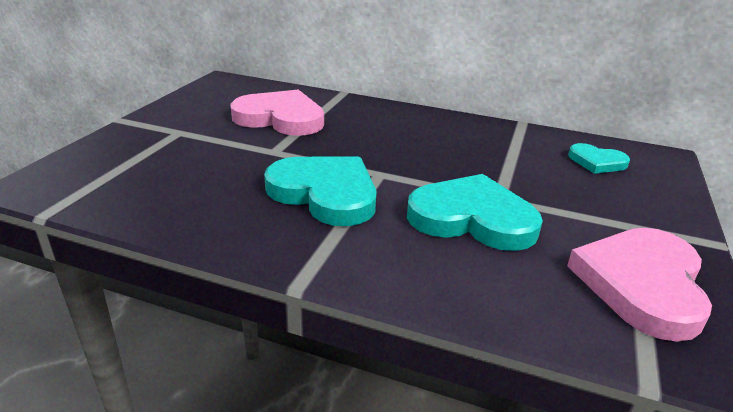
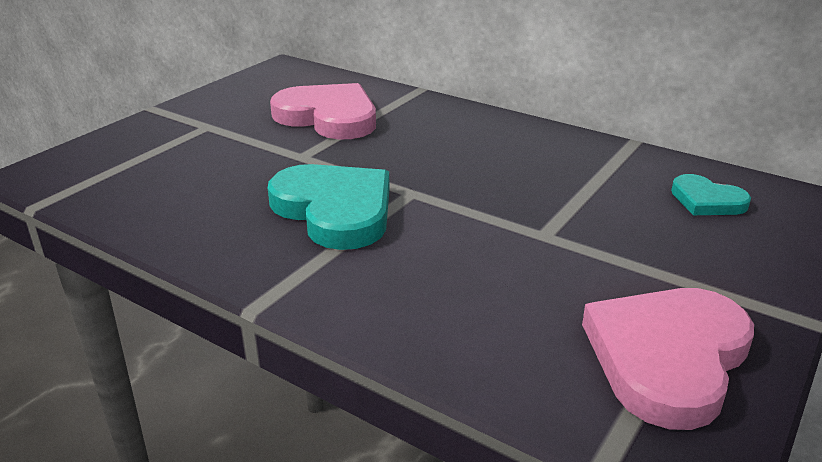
camera: 15 degrees right, 0 degrees up
(472, 218) = (495, 256): turquoise heart -> none

